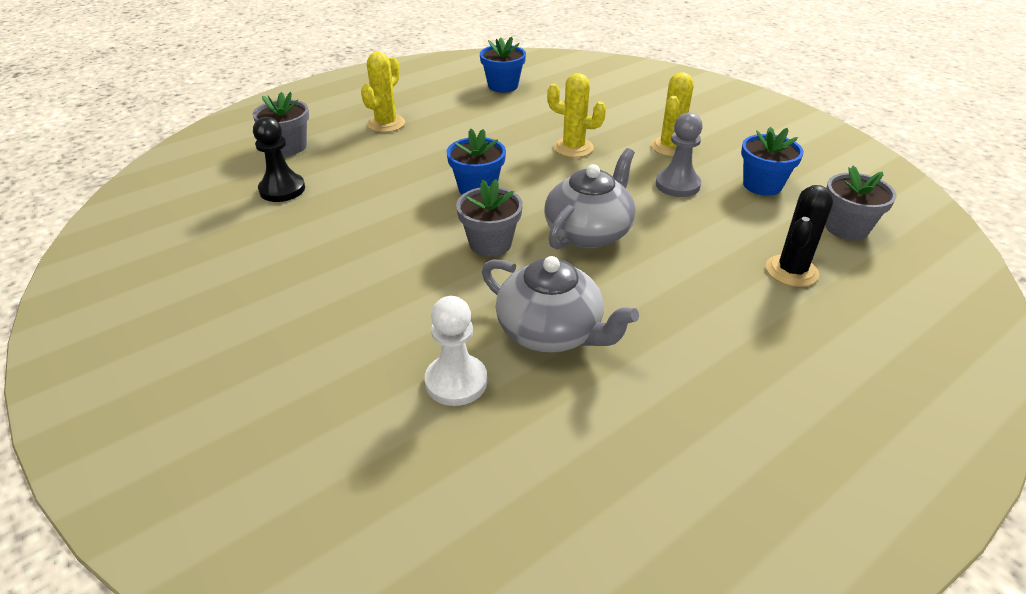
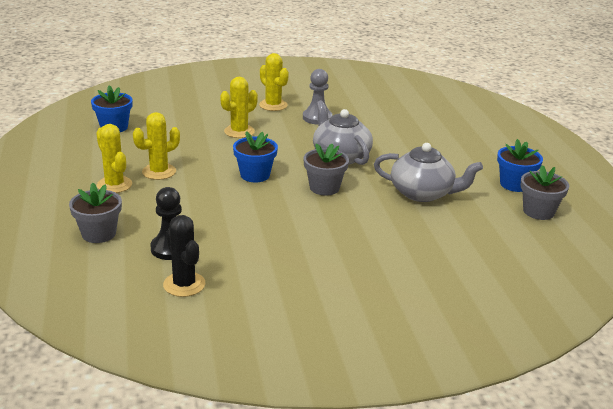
camera: 65 degrees left, 10 degrees down
(432, 135) = (159, 172): none -> yellow cactus
(456, 382) = (444, 230): white pawn -> none
(551, 332) = (423, 193): grey teapot -> grey teapot turned 45 degrees clockwise
(762, 185) = (341, 98): blue flower pot -> blue flower pot (514, 184)
(791, 271) = (421, 120): black cactus -> black cactus (184, 284)
(846, 228) = (398, 96): grey flower pot -> grey flower pot (538, 211)

